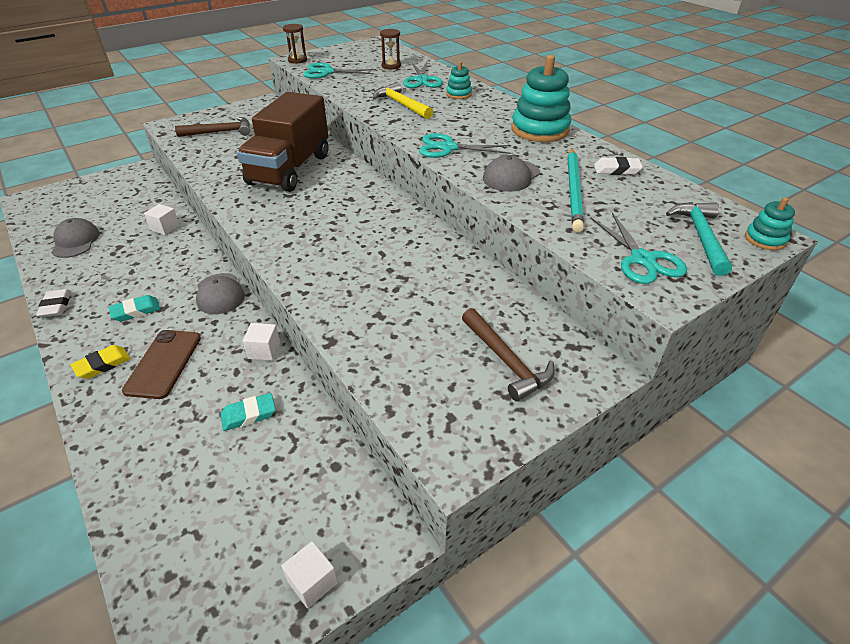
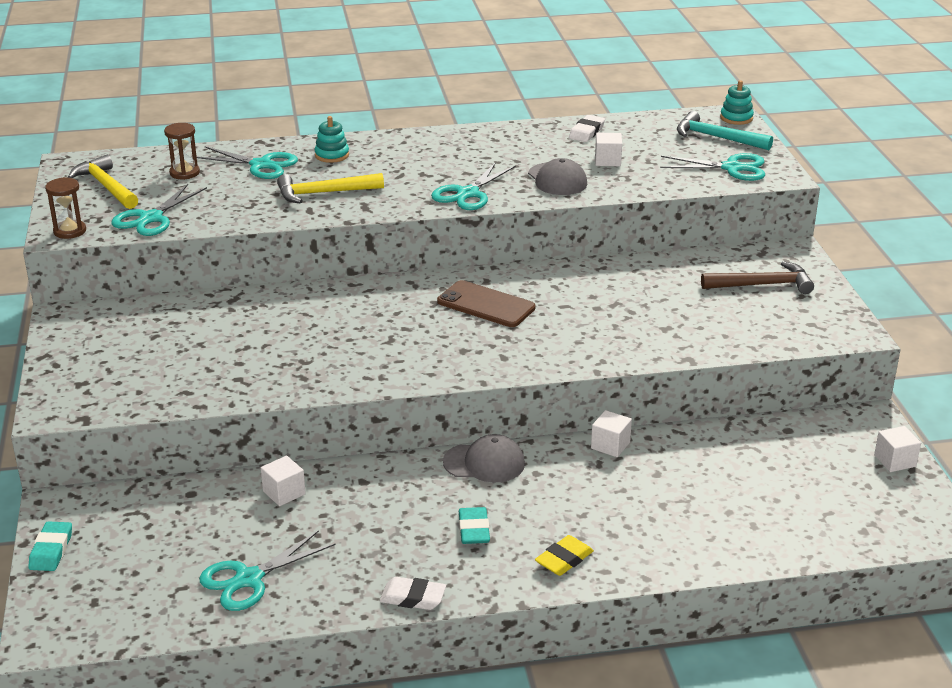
camera: 65 degrees left, 10 degrees down
(75, 241) = (248, 579): grey cap -> turquoise scissors
(103, 365) = (564, 559): yellow eraser -> yellow eraser turned 60 degrees clockwise
(164, 363) = (590, 515): brown phone -> brown phone (486, 305)
(220, 132) = (139, 366): brown hammer -> none
(249, 415) = (700, 467): turquoise eraser -> turquoise eraser (51, 550)
(290, 169) = (322, 329): brown truck -> none
(356, 54) = (106, 186): none -> yellow hammer
(540, 130) = (472, 140): turquoise stacking toy -> none
(574, 190) = (607, 161): turquoise pencil -> white cube

